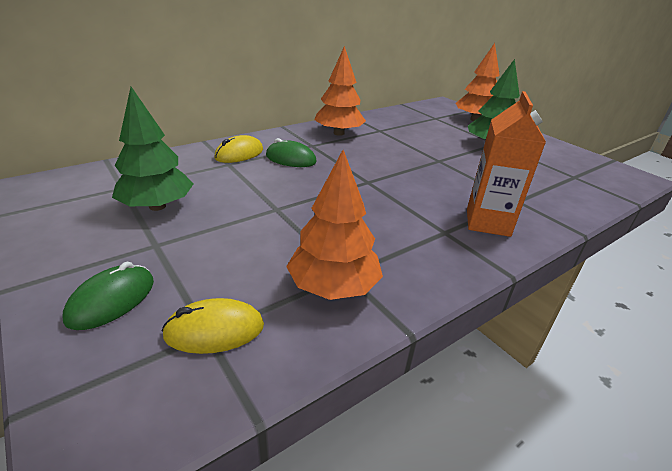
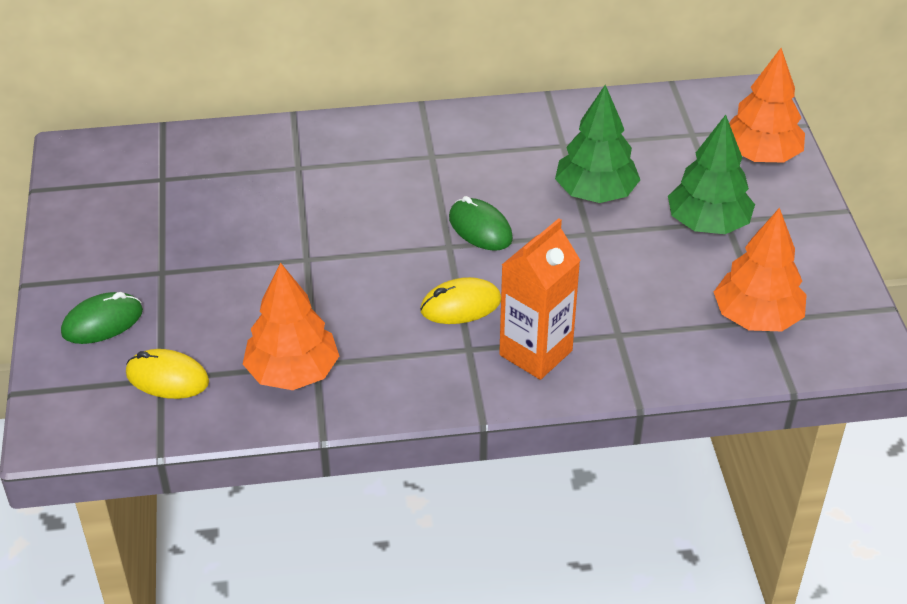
camera: 30 degrees right, 10 degrees up
(157, 206) = (185, 219): green tree -> green tree (595, 193)
(239, 154) = (322, 151): yellow mouse -> yellow mouse (460, 305)
(290, 159) = (382, 177): green mouse -> green mouse (480, 228)
(338, 133) = (492, 137): orange tree -> orange tree (756, 318)

